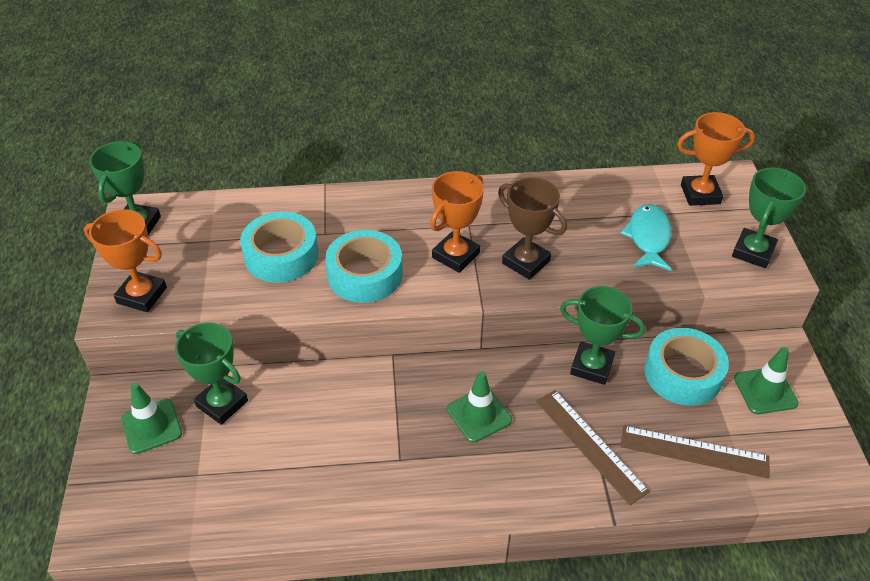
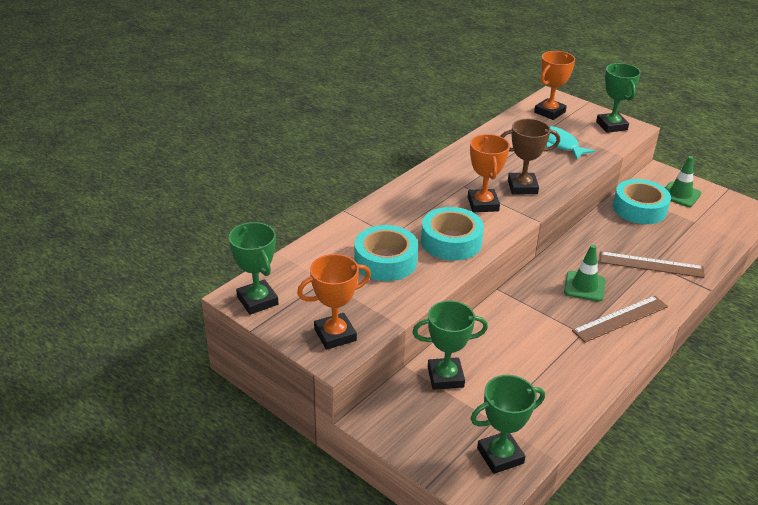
camera: 45 degrees left, 10 degrees down
(151, 426) = (424, 419): green traffic cone -> none
(591, 366) = (598, 230): green trophy -> green trophy (500, 456)
(694, 452) = (693, 238): brown ruler -> brown ruler (620, 318)

